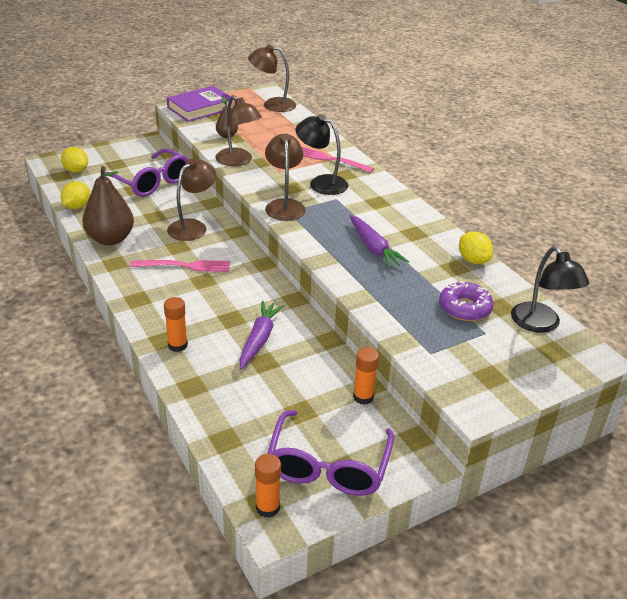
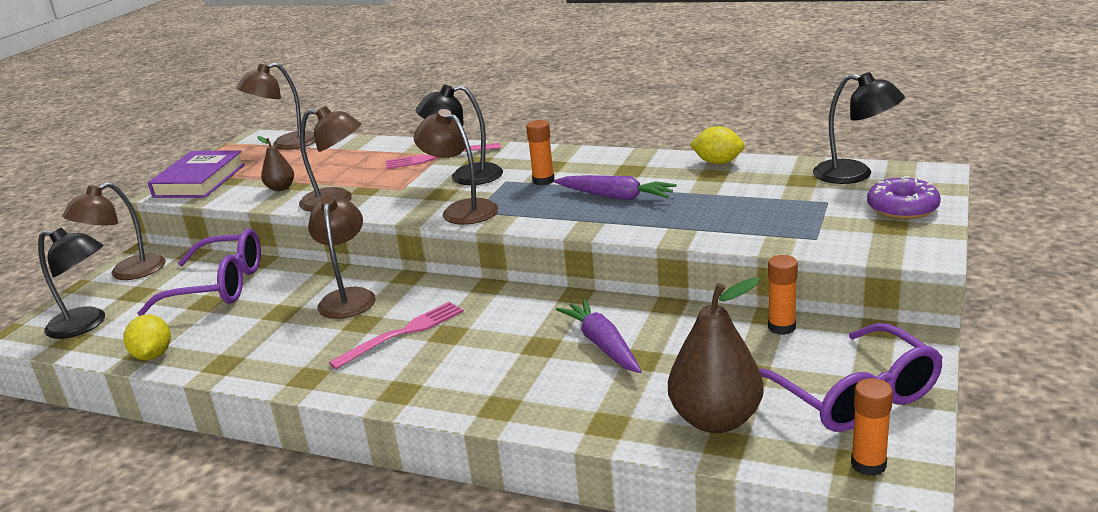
camera: 35 degrees left, 10 degrees down
(76, 170) = (86, 324): yellow lemon -> black lamp
(110, 239) = (260, 360): brown pear -> brown pear (715, 420)
(128, 148) = (127, 273): none -> brown lamp
(177, 345) = (525, 401): orange glue stick -> orange glue stick (543, 181)
(464, 308) = (778, 195): purple donut -> purple donut (902, 208)

